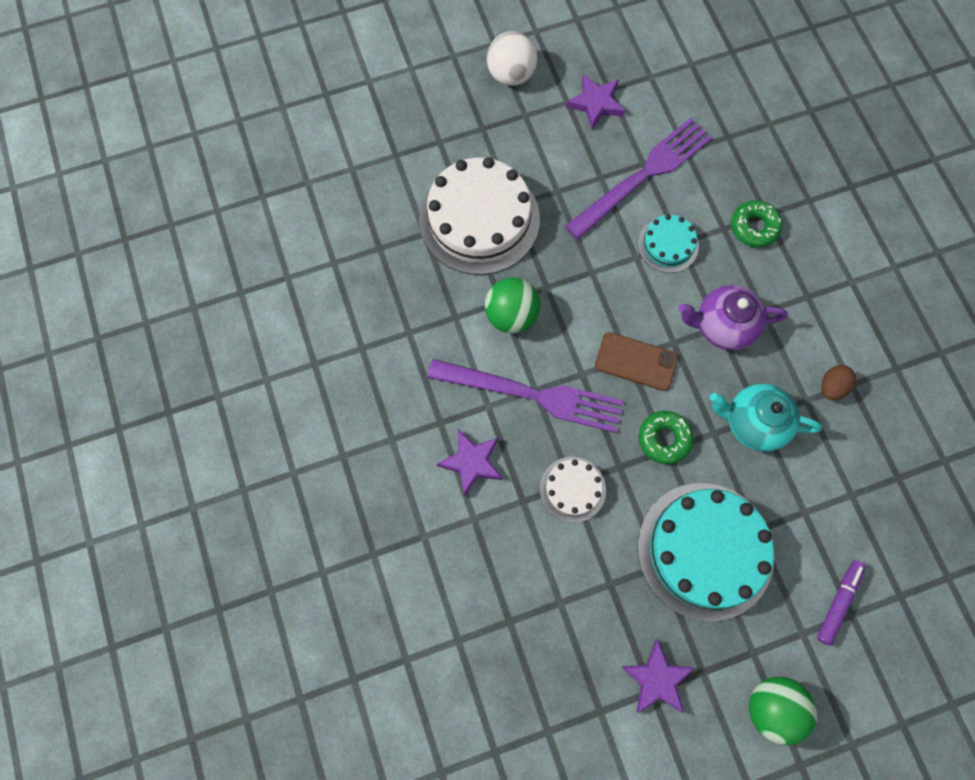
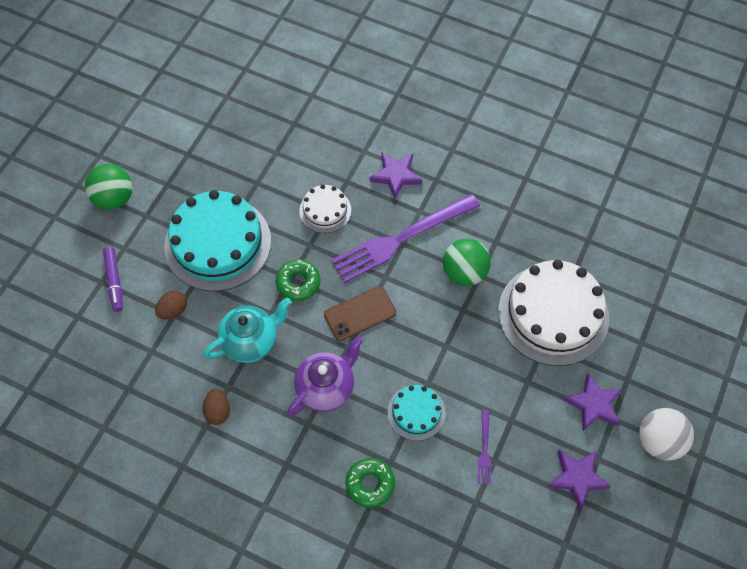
camera: 135 degrees right, 10 degrees down
(643, 176) = (484, 450): purple fork -> purple fork, size x0.42
(657, 679) = (190, 161): purple star -> purple star (594, 404)
(802, 517) = (173, 310): none -> brown egg

